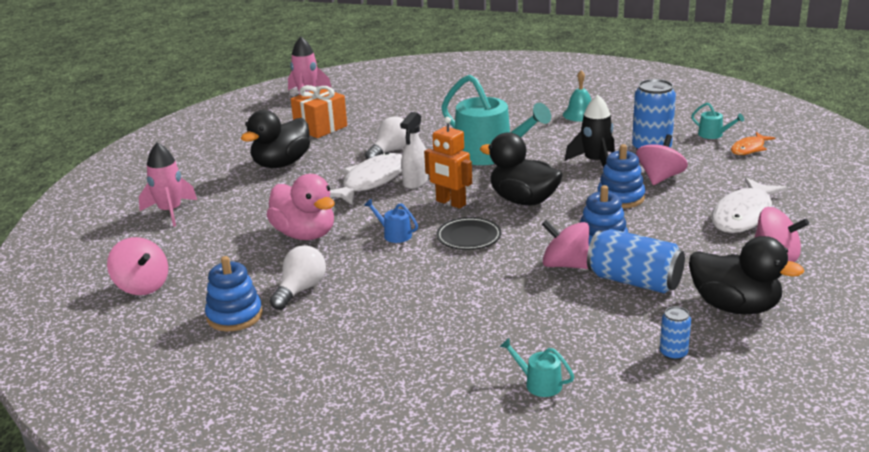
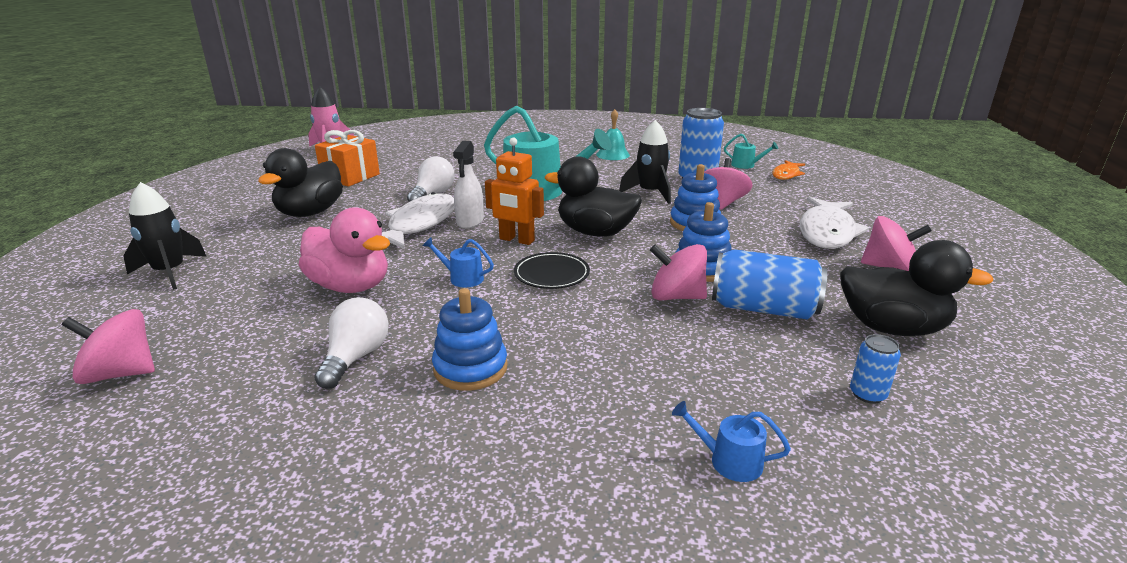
camera: 15 degrees left, 0 degrees up
(142, 286) = (120, 373): pink spinning top -> pink spinning top turned 150 degrees clockwise
(170, 212) = (170, 272): pink rocket -> black rocket
(234, 316) = (263, 405): blue stacking toy -> blue stacking toy (470, 368)
(539, 384) = (729, 461): turquoise watering can -> blue watering can

